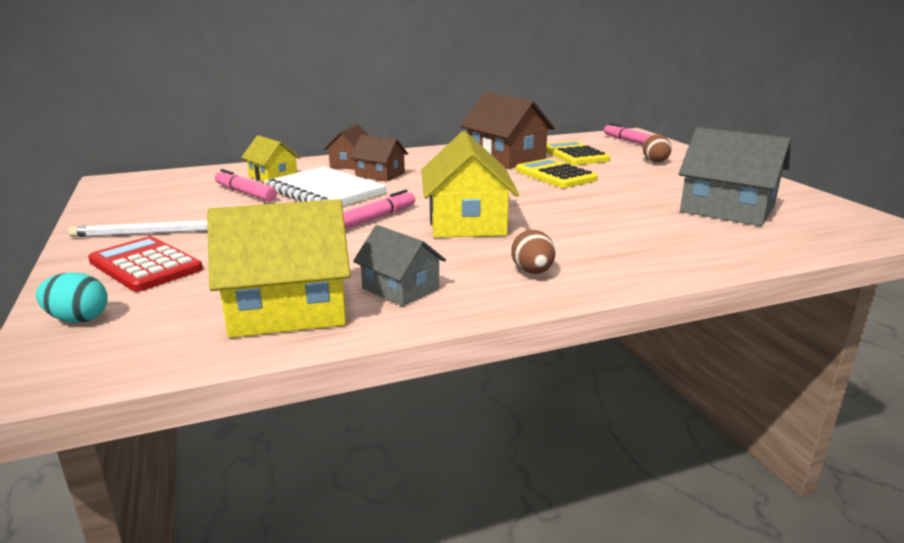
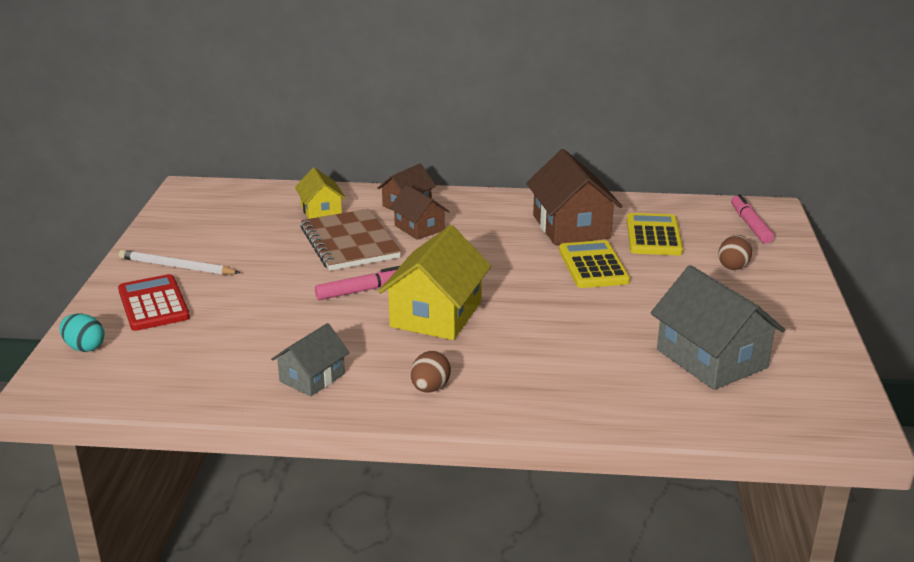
camera: 25 degrees right, 5 degrees up
(245, 193) = (281, 230): pink marker -> none
(288, 309) = (219, 375): yellow house -> none
(325, 191) = (350, 243): white notebook -> brown notebook
(400, 288) = (312, 377): grey house -> grey house turned 60 degrees clockwise

